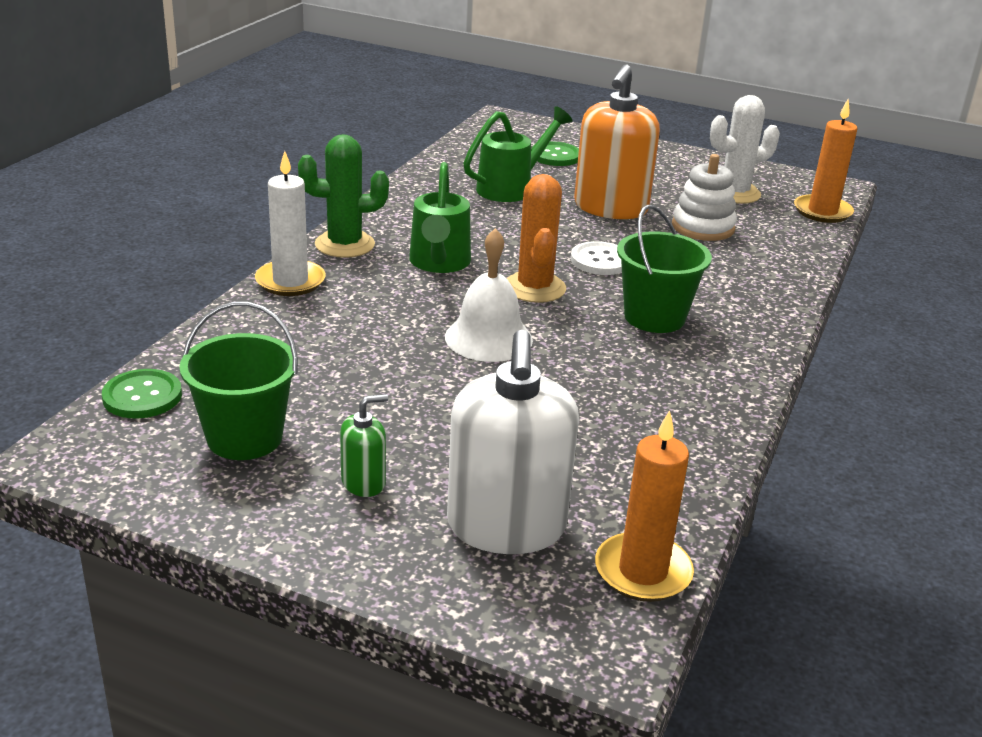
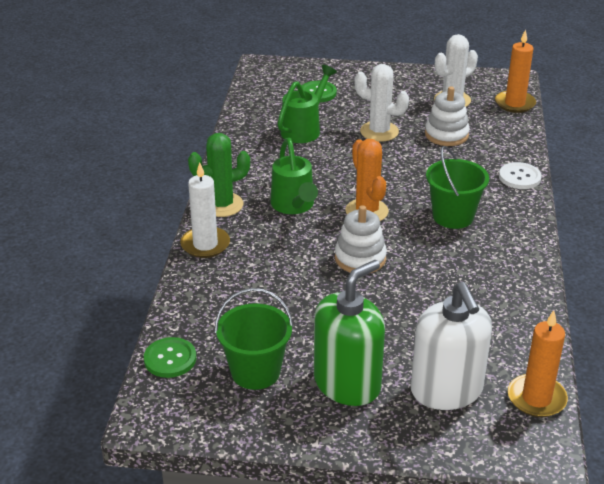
camera: 15 degrees left, 5 degrees up
(363, 482) = (347, 383): green soap dispenser -> green soap dispenser, size x2.17
(488, 338) = (360, 258): white bell -> white stacking toy
(600, 260) = (396, 178): white button -> white button (519, 177)
(610, 208) = (379, 132): orange soap dispenser -> white cactus

